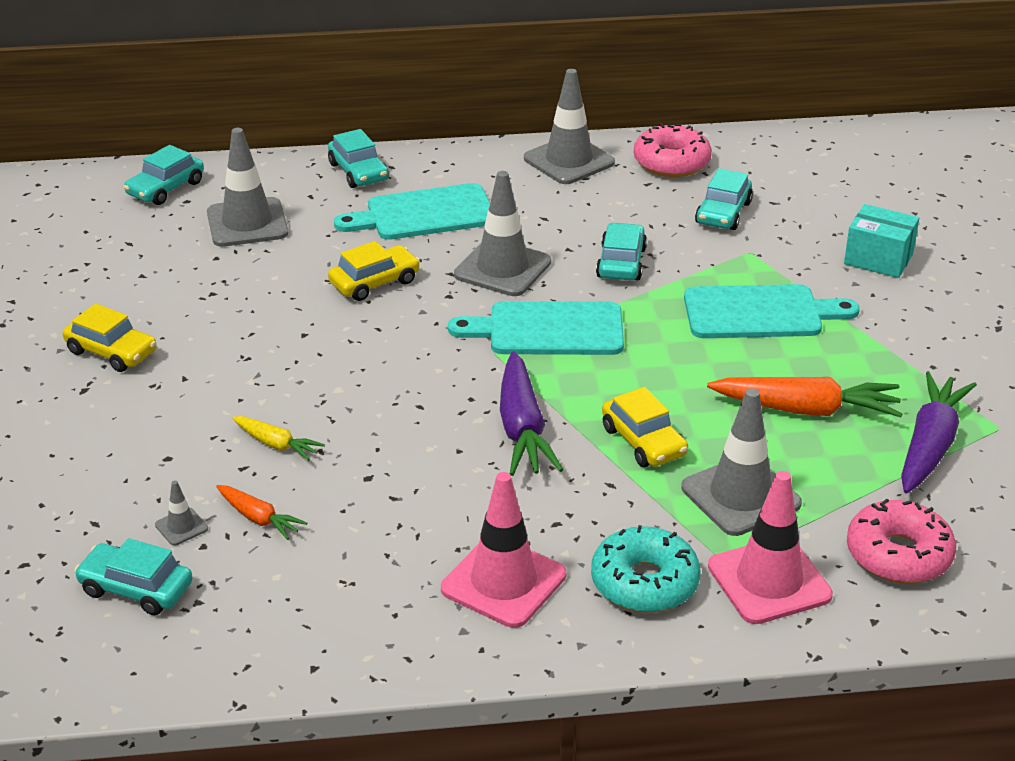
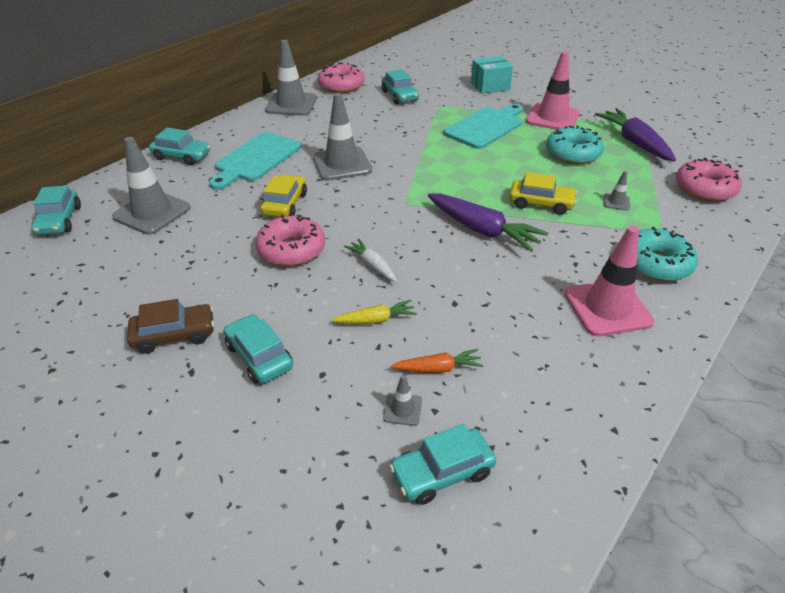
camera: 45 degrees left, 5 degrees up
(111, 352) = (174, 335): yellow car -> brown car
(308, 334) = (291, 250): none -> pink donut
(354, 394) = (372, 265): none -> white carrot
(548, 330) = (413, 179): turquoise cutting board -> none
(621, 263) = (393, 135): turquoise car -> turquoise car (259, 356)
(740, 496) = (616, 202): grey traffic cone -> grey traffic cone, size x0.44
(769, 581) = (690, 229): pink traffic cone -> pink traffic cone (552, 118)
(807, 410) = (572, 154): orange carrot -> turquoise donut

